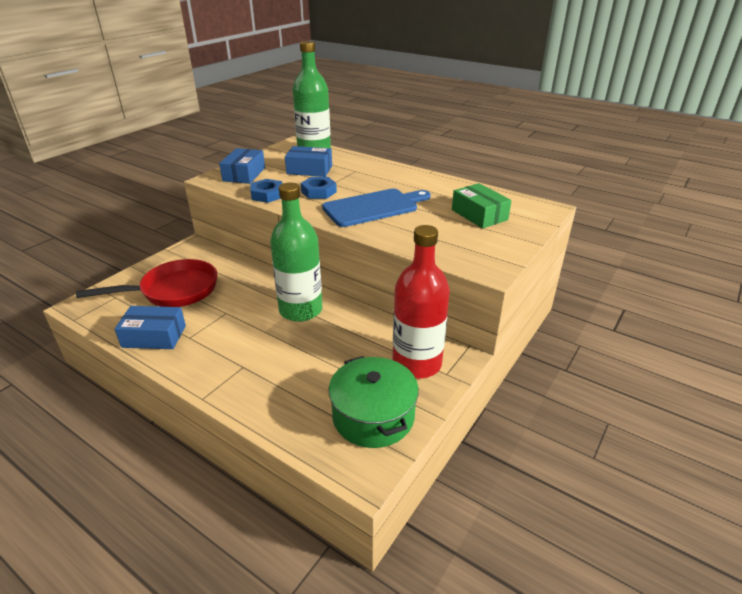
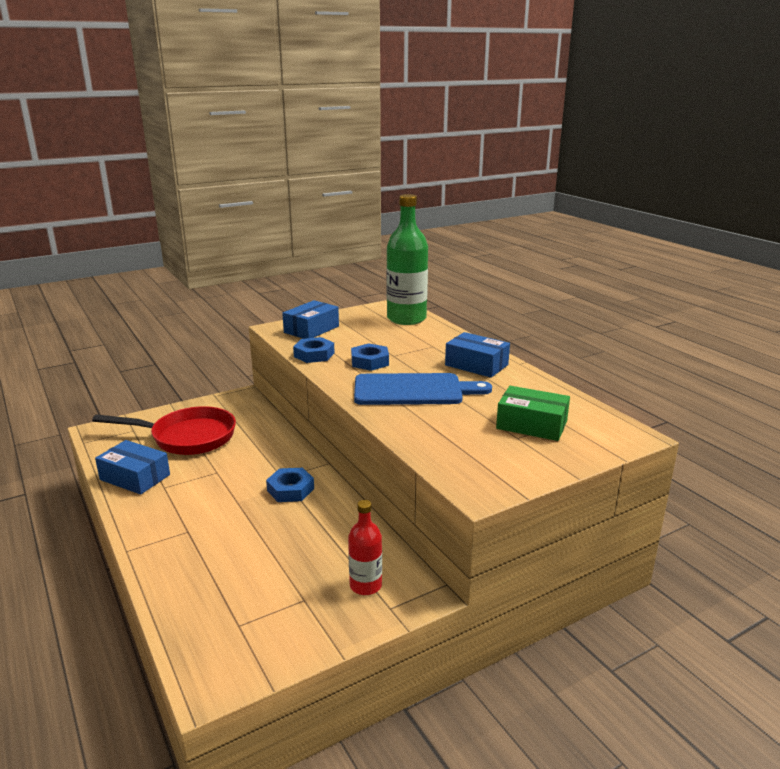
camera: 25 degrees right, 10 degrees down
(300, 310) = (290, 489): green bottle -> blue nut
(309, 170) = (383, 336): blue box -> blue box (476, 365)
(373, 416) = (270, 626): green pot -> none
(417, 363) = (365, 585): red bottle -> red bottle, size x0.52
(479, 215) = (531, 425): green box -> green box turned 60 degrees counterclockwise

